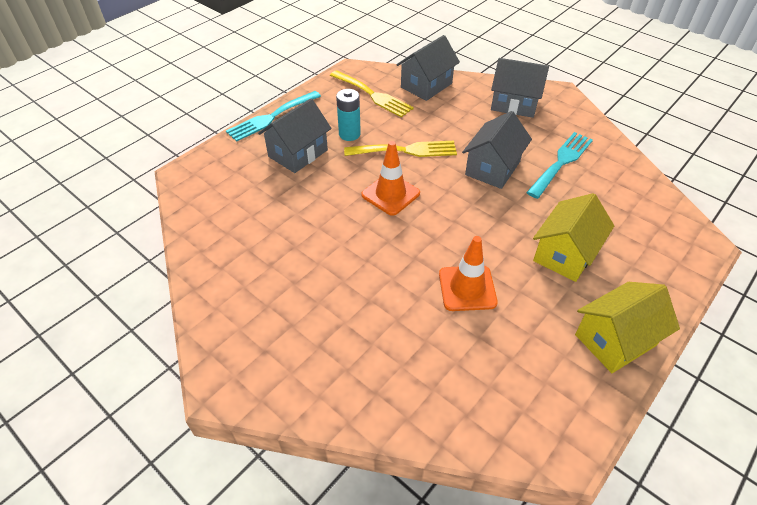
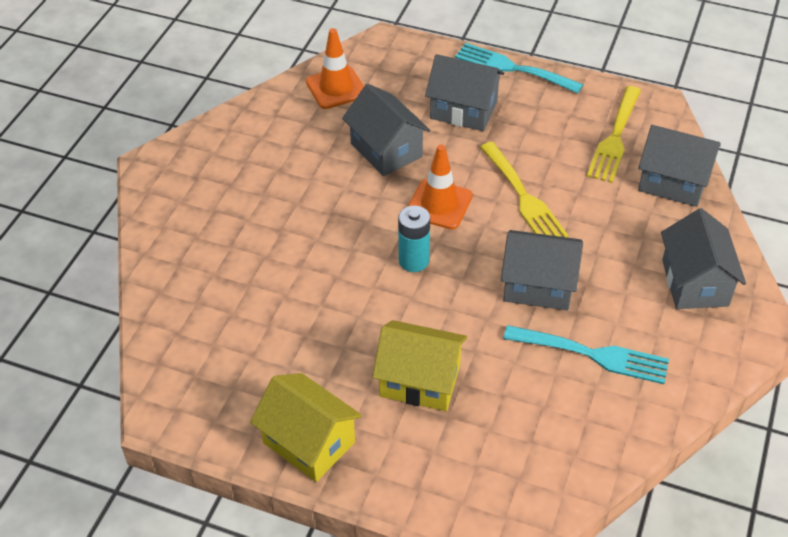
camera: 70 degrees right, 0 degrees up
(314, 207) = (386, 150): none -> grey house
(349, 134) = (523, 140): turquoise battery -> turquoise battery (413, 261)
(467, 288) = (328, 302): orange traffic cone -> orange traffic cone (336, 88)

